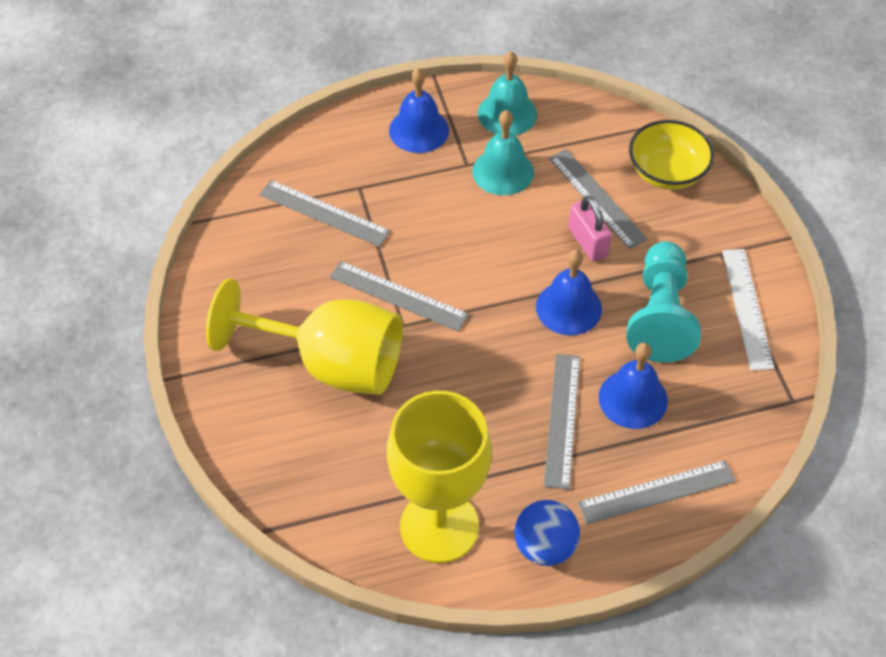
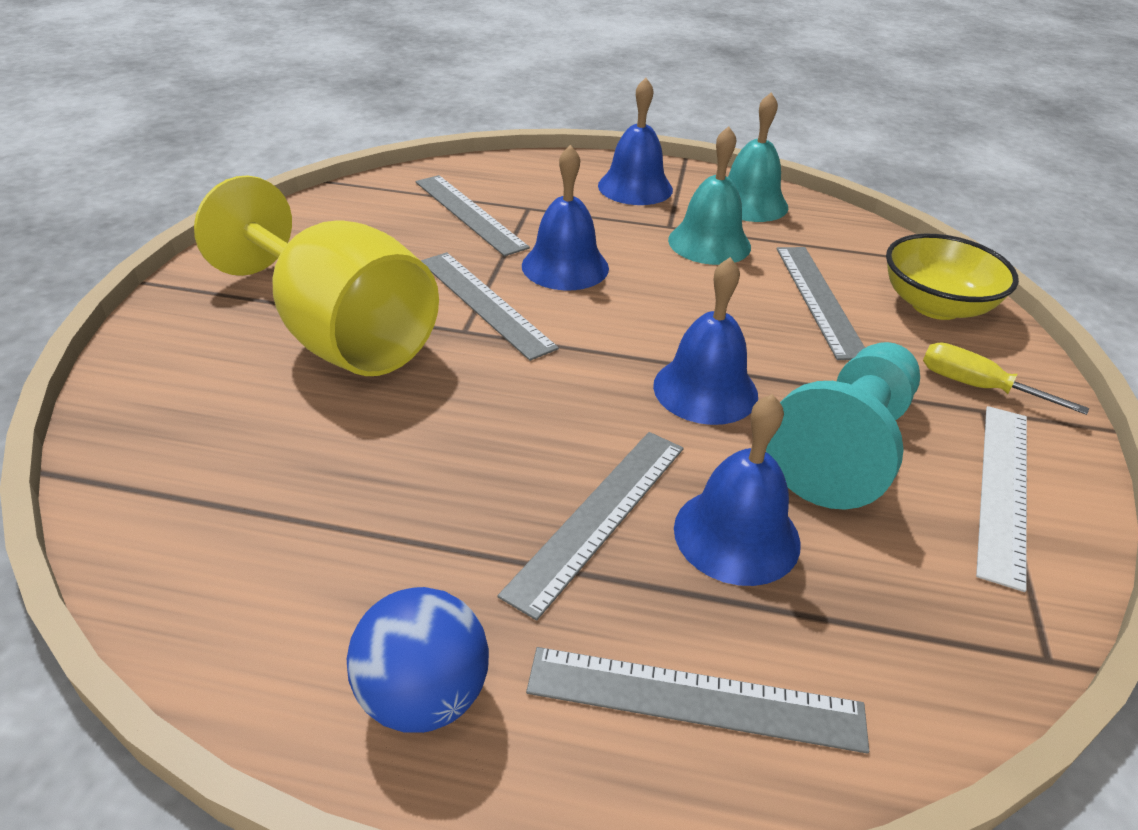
camera: 25 degrees right, 15 degrees down
(425, 238) = (565, 266): none -> blue bell
(439, 526) = (284, 580): yellow goblet -> none
(587, 242) = (779, 335): pink padlock -> none
(712, 236) = (976, 386): none -> yellow screwdriver

